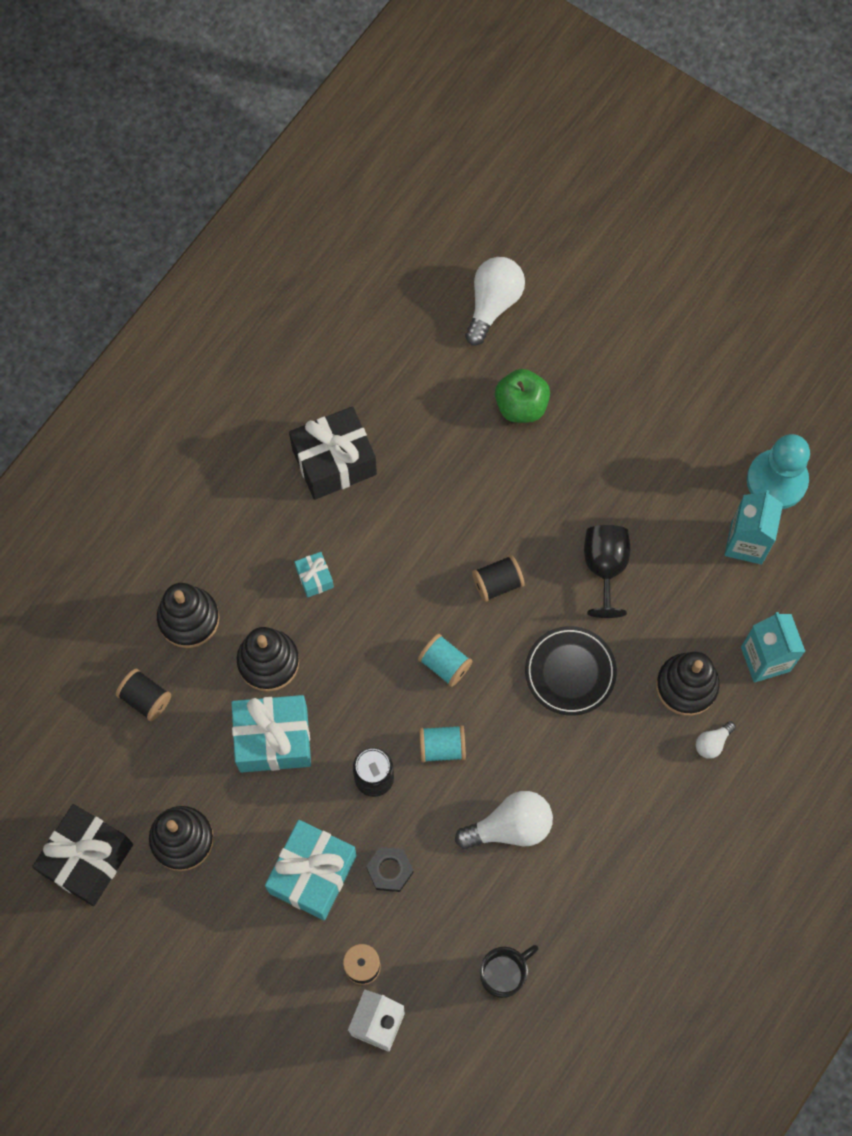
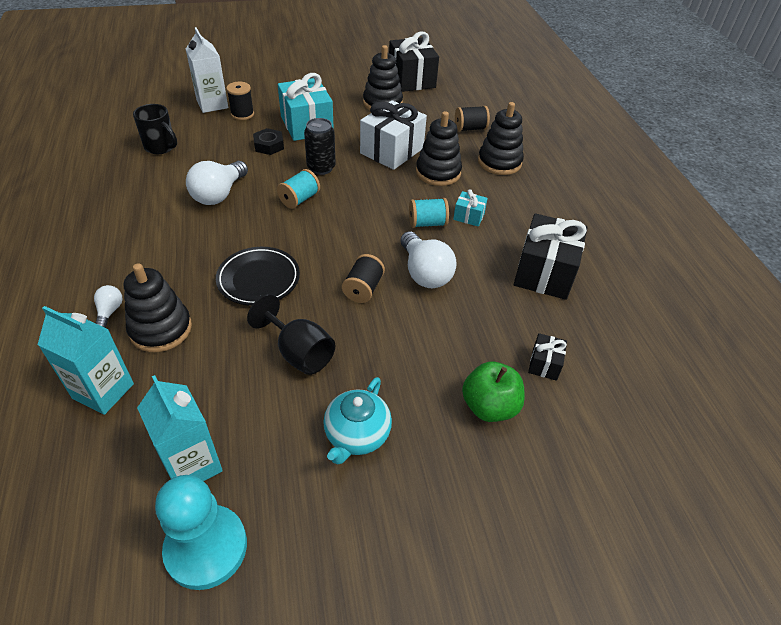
camera: 130 degrees right, 25 degrees down
(273, 739) = (392, 151): turquoise gift -> white gift
(444, 396) = (544, 364): none -> black gift
(445, 664) = (344, 231): turquoise spool -> turquoise spool (427, 223)
(493, 304) = (613, 464): white light bulb -> white light bulb (424, 273)
(504, 974) = (161, 147): black mug -> black mug turned 60 degrees counterclockwise
(628, 467) = (357, 435): none -> turquoise teapot

